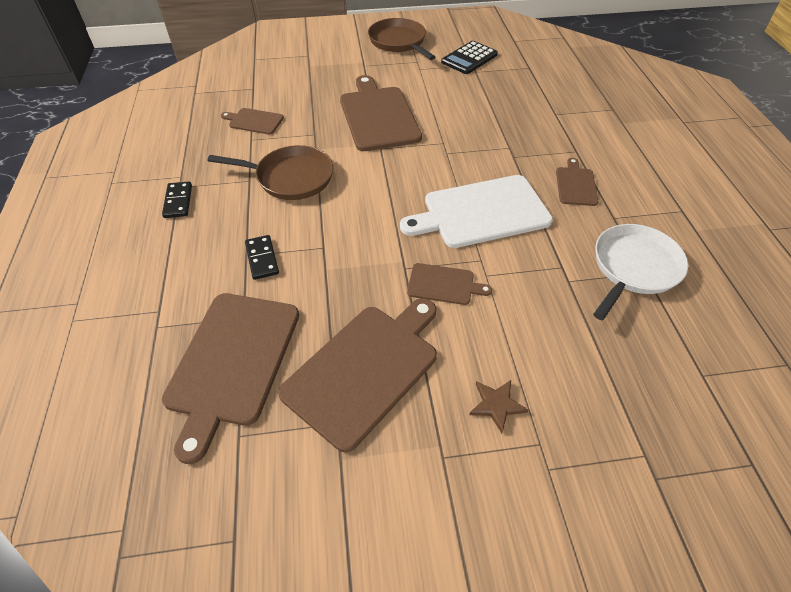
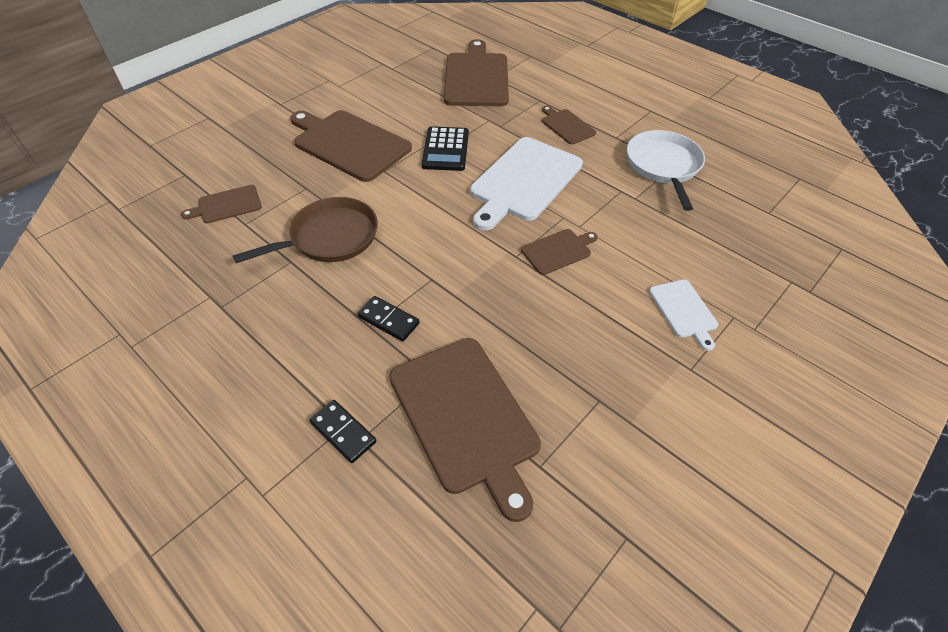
camera: 40 degrees left, 0 degrees up
(178, 201) = (237, 320): black domino -> black domino (343, 432)
(365, 369) = (574, 349): brown cutting board -> brown cutting board (476, 77)
(398, 42) = (290, 69): brown pan -> none
(469, 58) = (373, 59): black calculator -> black calculator (445, 149)
(496, 405) = (684, 311): brown star -> white cutting board

